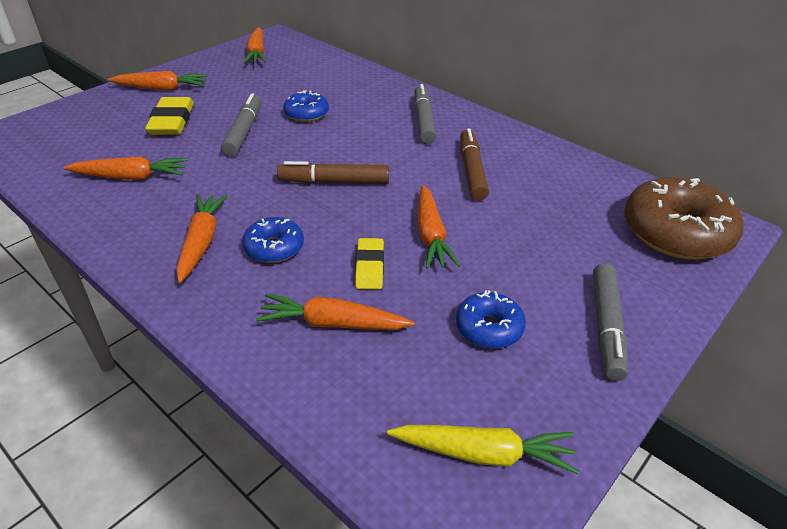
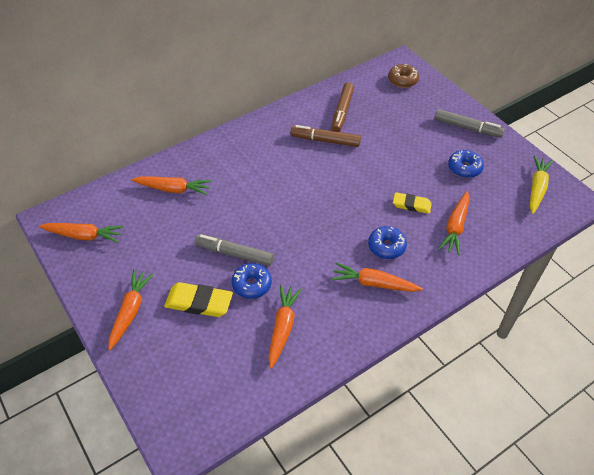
camera: 75 degrees left, 10 degrees up
(306, 114) = (219, 212): blue donut -> blue donut (252, 284)
(334, 182) = (320, 209): brown marker -> brown marker (342, 111)
(423, 120) = (253, 149): grey marker -> none
(431, 235) = (387, 173): orange carrot -> orange carrot (173, 189)
(676, 232) = (402, 80): brown donut -> brown donut, size x0.52

